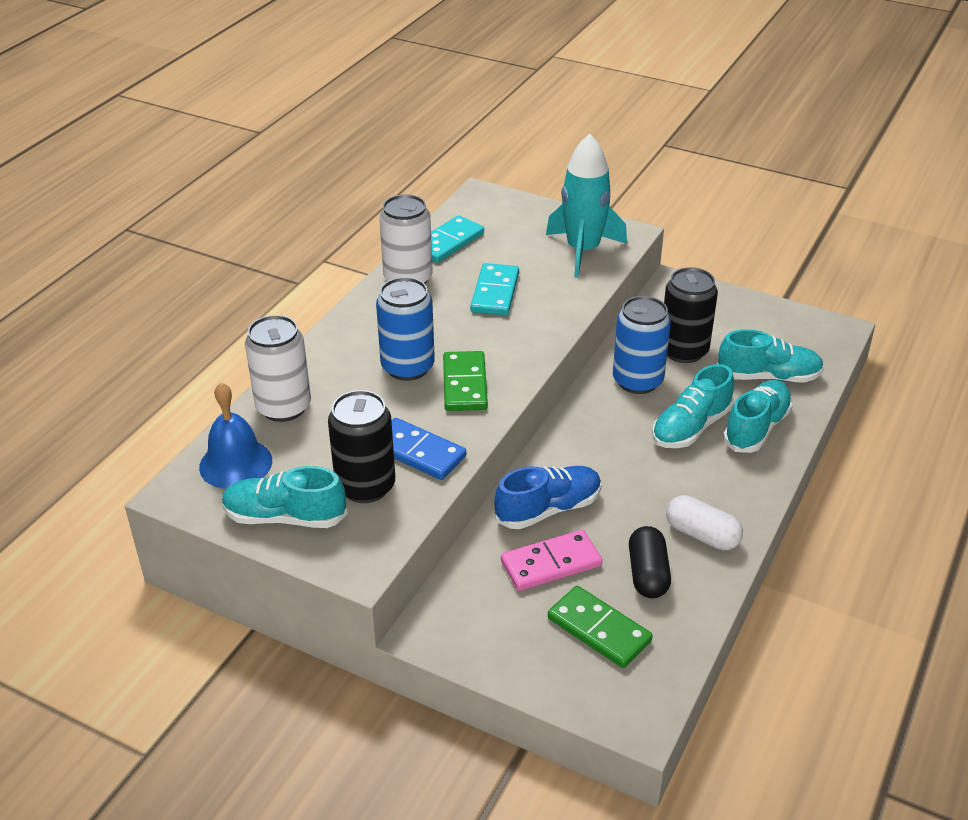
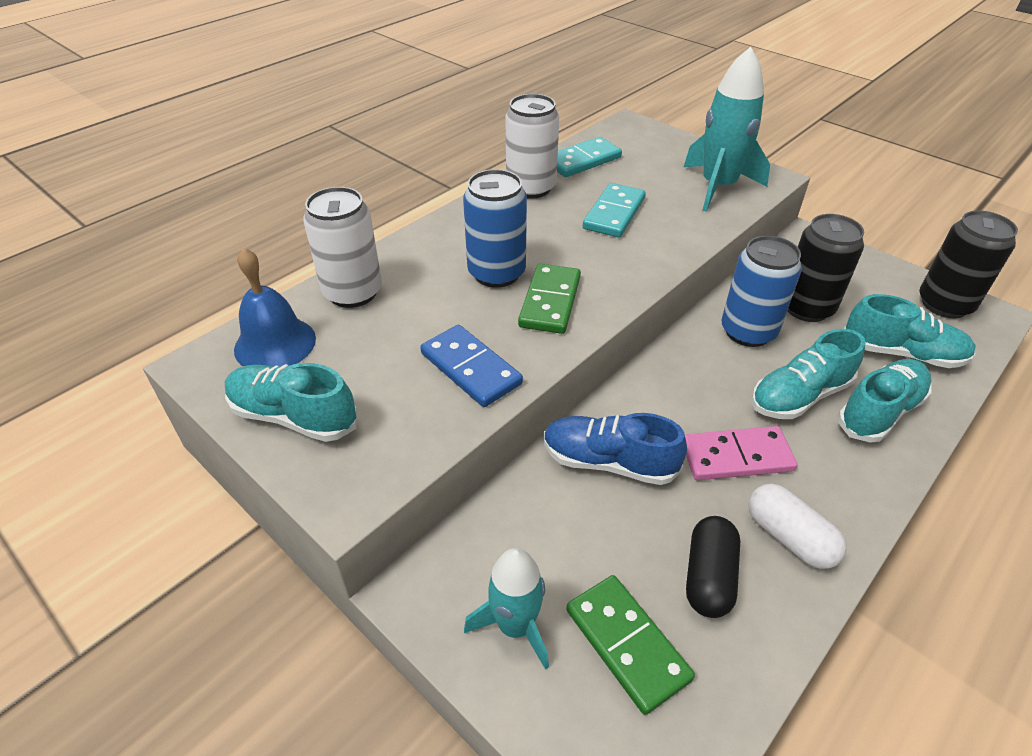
camera: 15 degrees right, 5 degrees up
(365, 486) = (397, 397): black can -> black can (944, 304)
(512, 636) = (515, 626): none -> turquoise rocket
(548, 509) = (608, 462): blue shoe -> blue shoe turned 150 degrees counterclockwise
(551, 564) = (592, 534): pink domino -> pink domino (736, 457)

